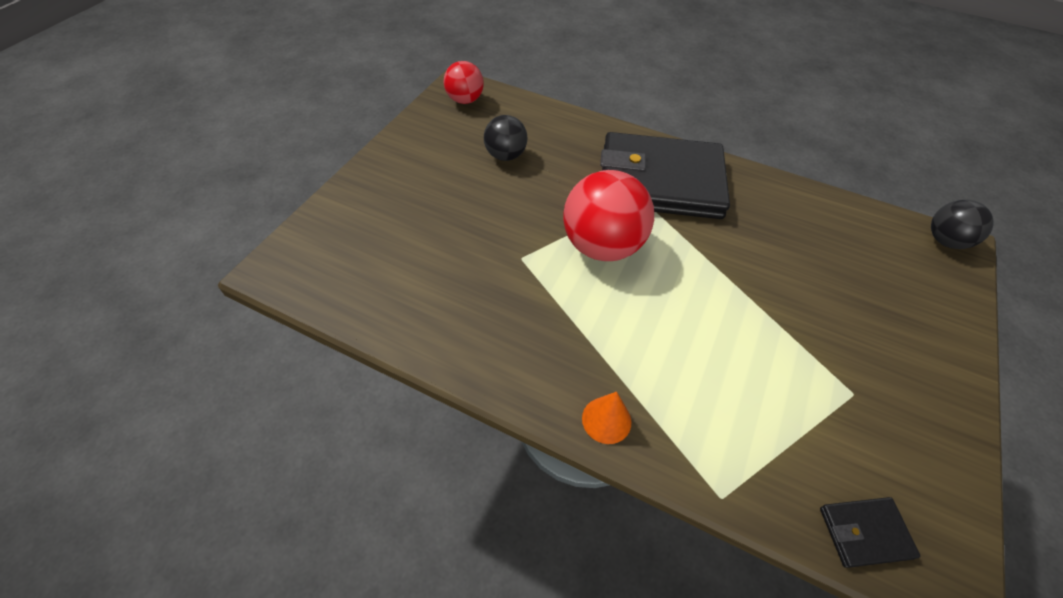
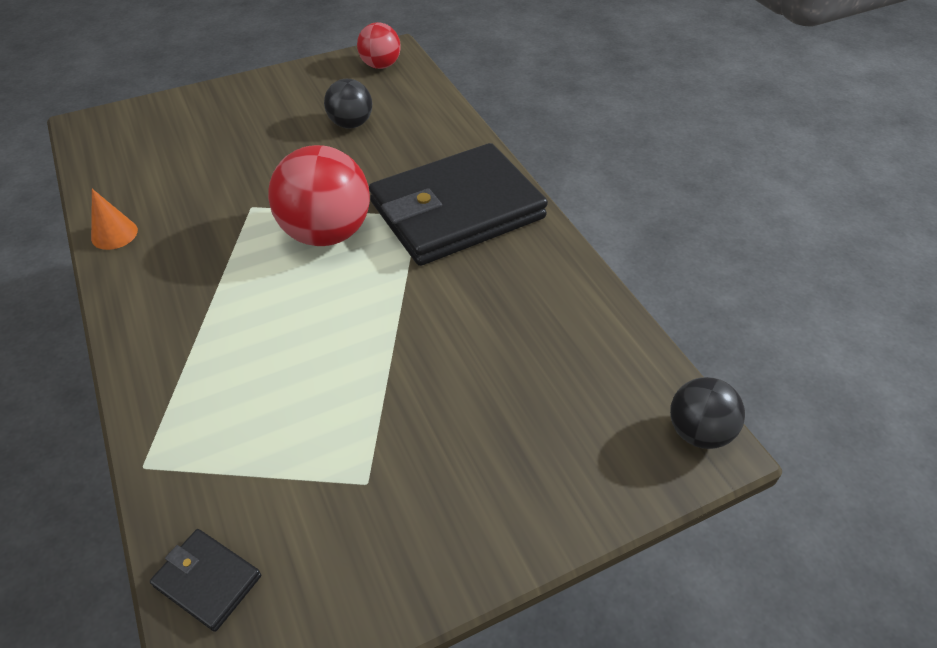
camera: 40 degrees right, 5 degrees down
(606, 420) = (145, 355): orange cone -> orange cone (114, 234)
(660, 181) = (457, 210): black wallet -> black wallet turned 75 degrees counterclockwise

